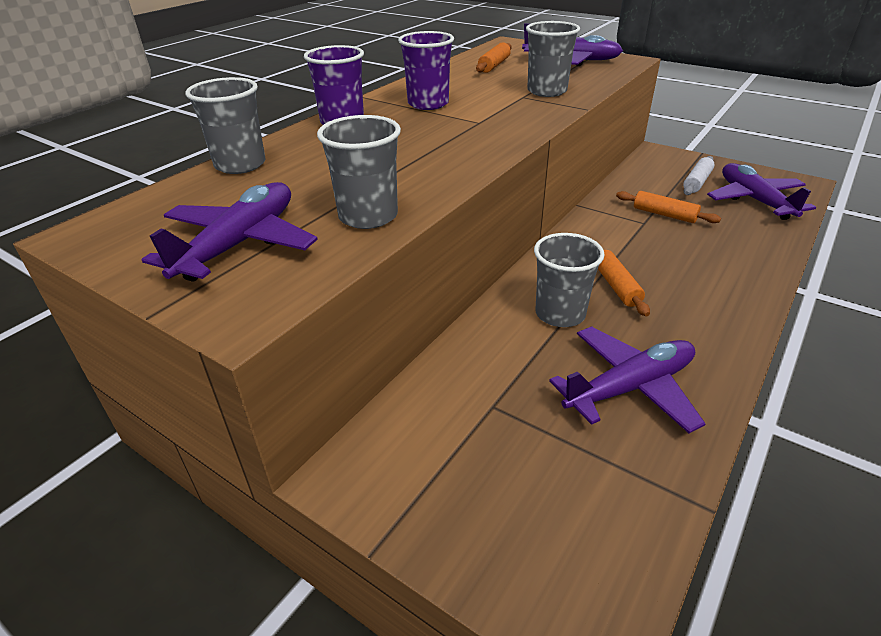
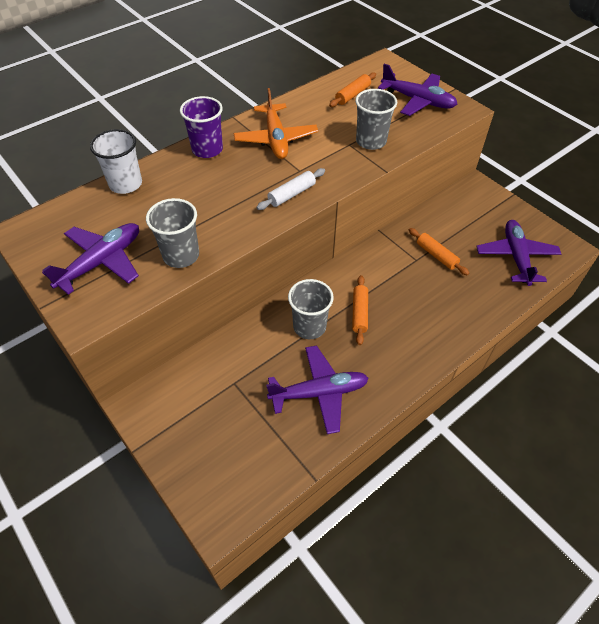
camera: 15 degrees right, 15 degrees up
(240, 165) = (126, 184): grey cup -> white cup
(428, 104) = (276, 139): purple cup -> orange plane
(697, 182) = (485, 227): white rolling pin -> white rolling pin (291, 194)

